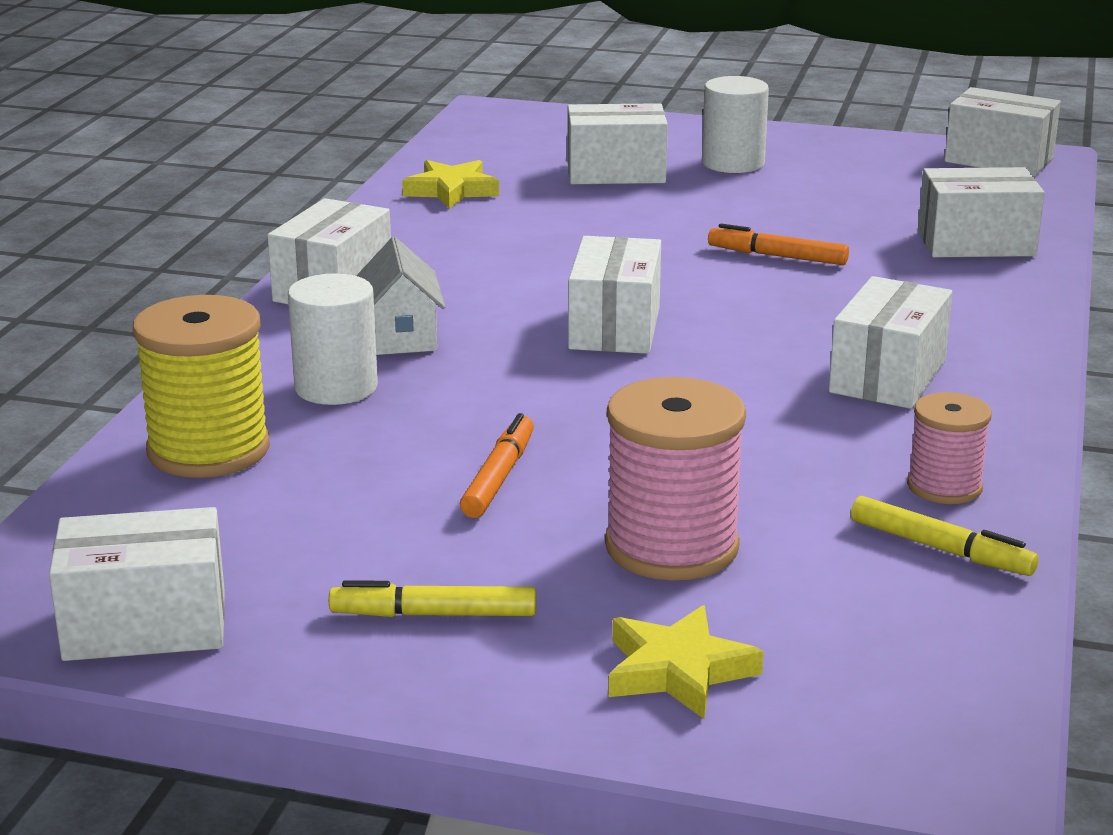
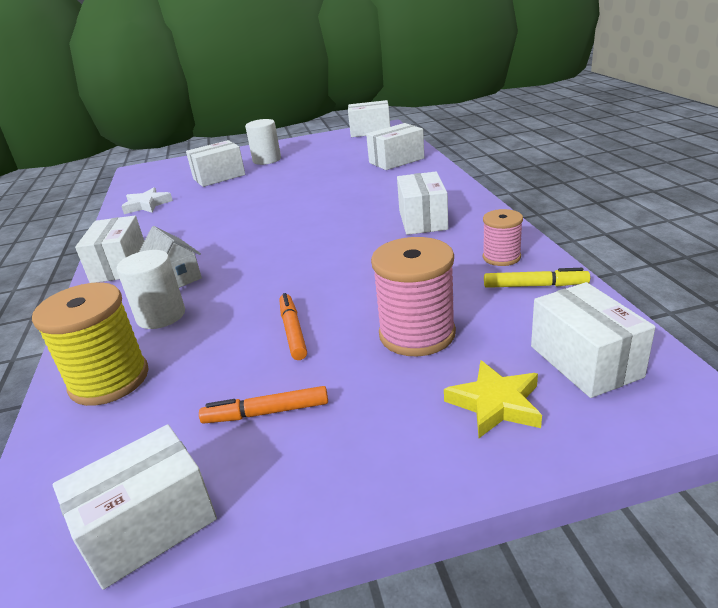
camera: 25 degrees left, 5 degrees up
(434, 615) = (332, 430): yellow marker -> none
(451, 190) = (147, 205): yellow star -> white star
(614, 328) = (281, 239): white box -> white box (585, 361)
(777, 256) = (323, 188): orange marker -> orange marker (266, 413)

